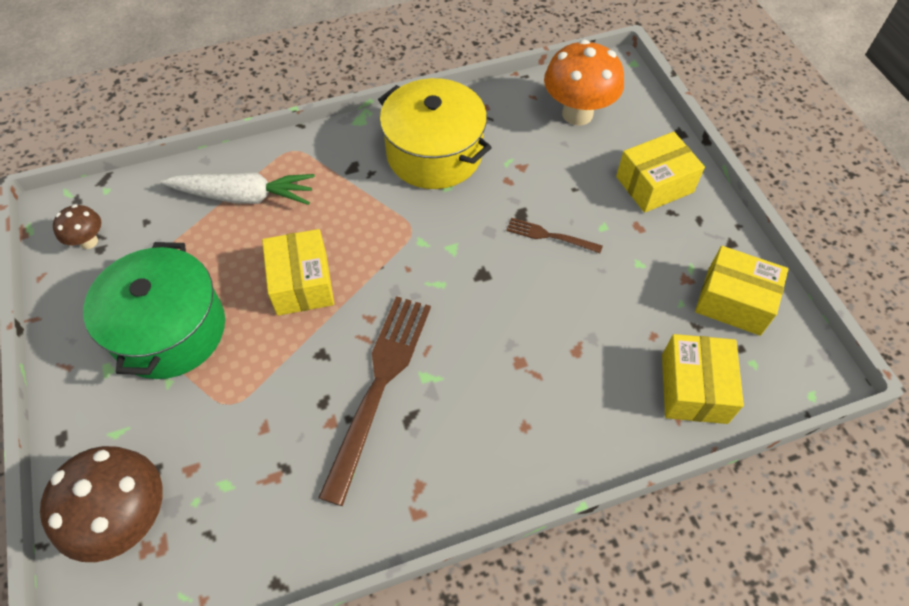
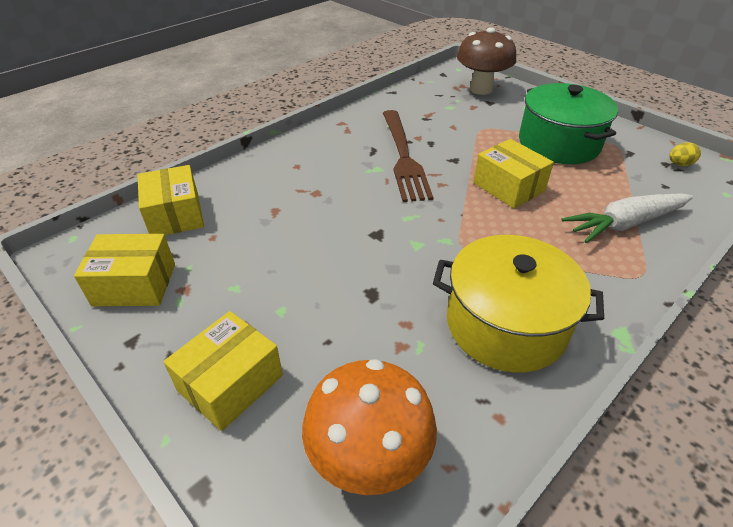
camera: 155 degrees right, 15 degrees down
(89, 241) = (679, 164): brown mushroom -> yellow egg
(549, 236) = (334, 283): brown fork -> none

